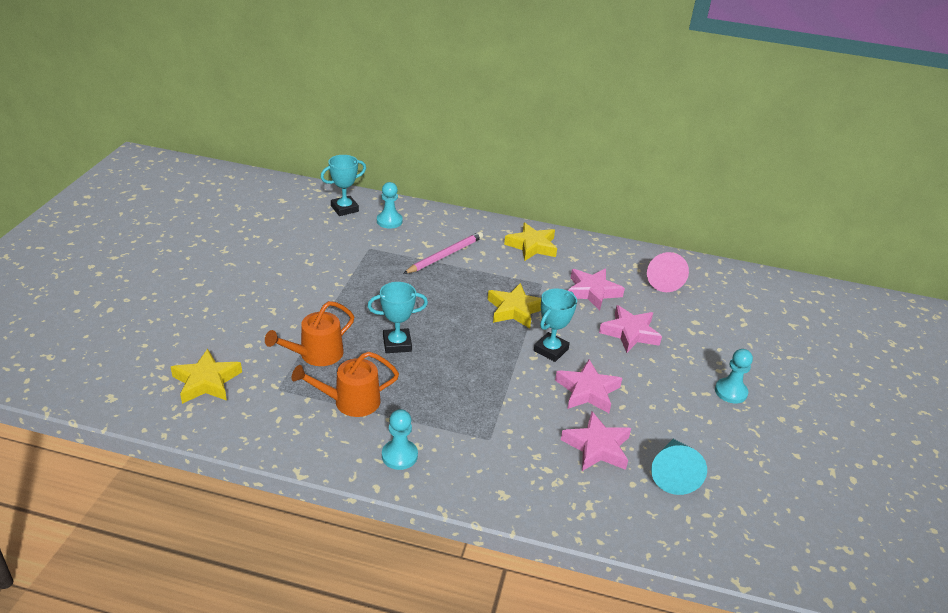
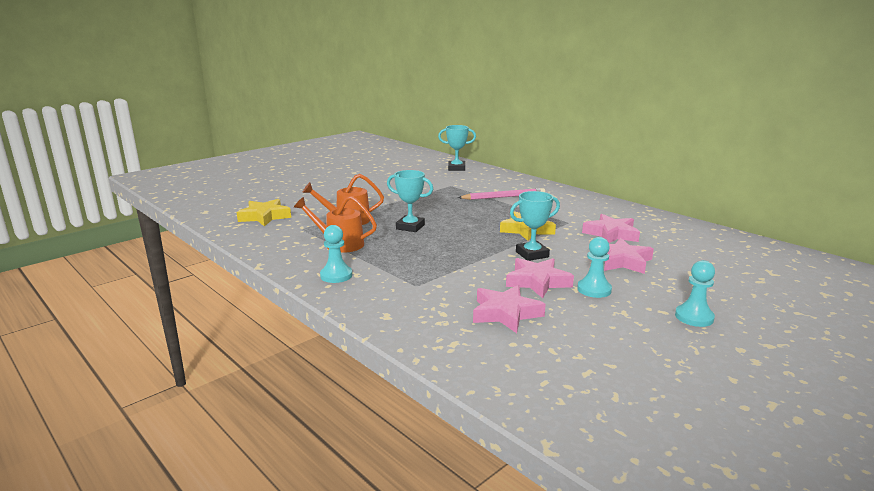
camera: 35 degrees right, 15 degrees down
(389, 221) = (481, 177): turquoise pawn -> turquoise pawn (594, 289)
(532, 246) = (583, 204): yellow star -> none
(662, 280) = (693, 240): pink cone -> none
(673, 473) = (564, 349): turquoise cone -> none

